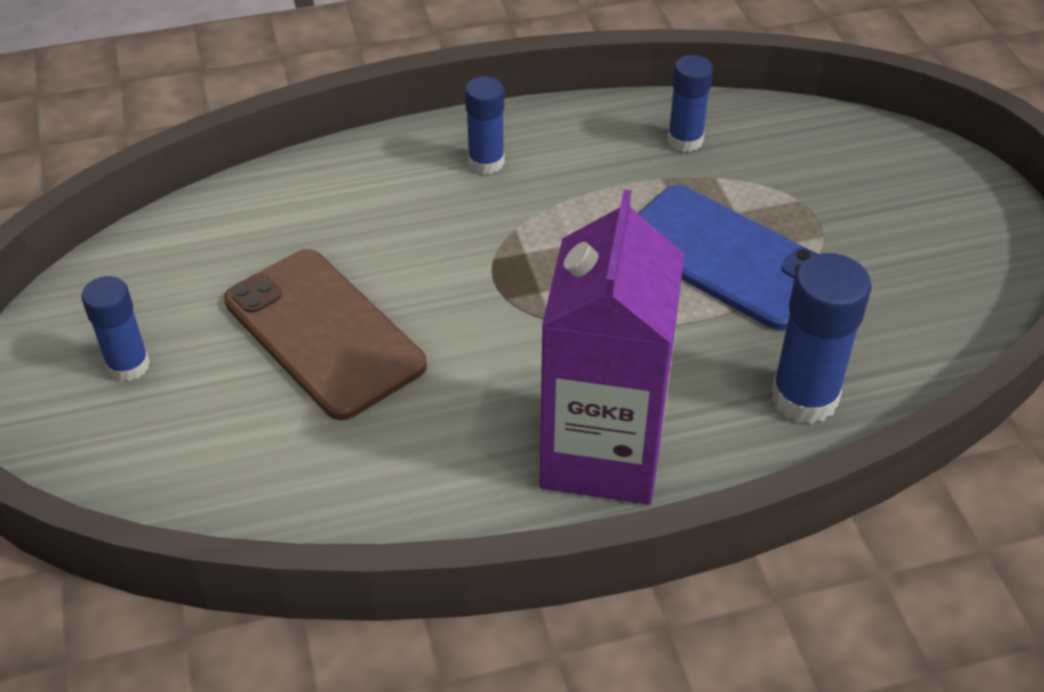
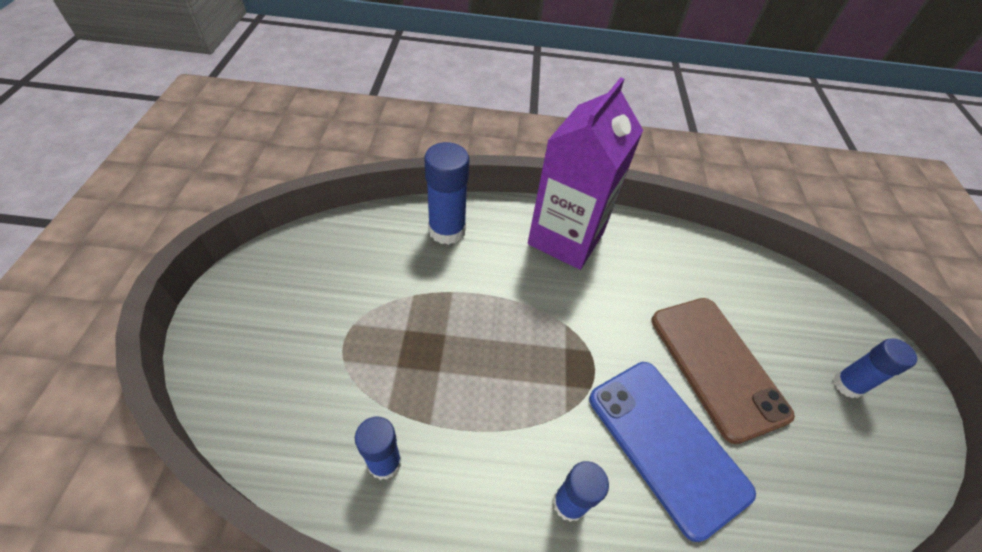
camera: 165 degrees left, 5 degrees up
(726, 257) = (429, 330): blue phone -> blue phone (666, 444)

